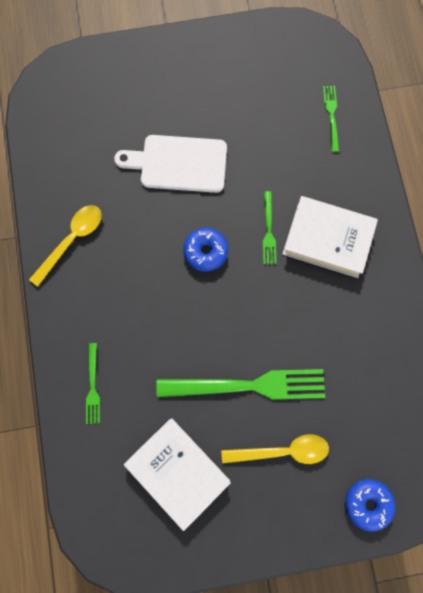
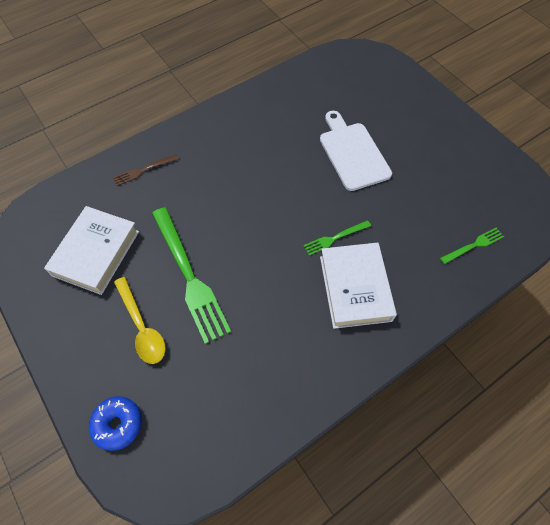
camera: 65 degrees right, 15 degrees down
(72, 240) = (250, 114): yellow spoon -> none
(93, 386) = (143, 170): green fork -> brown fork
(205, 251) = (290, 200): blue donut -> none

